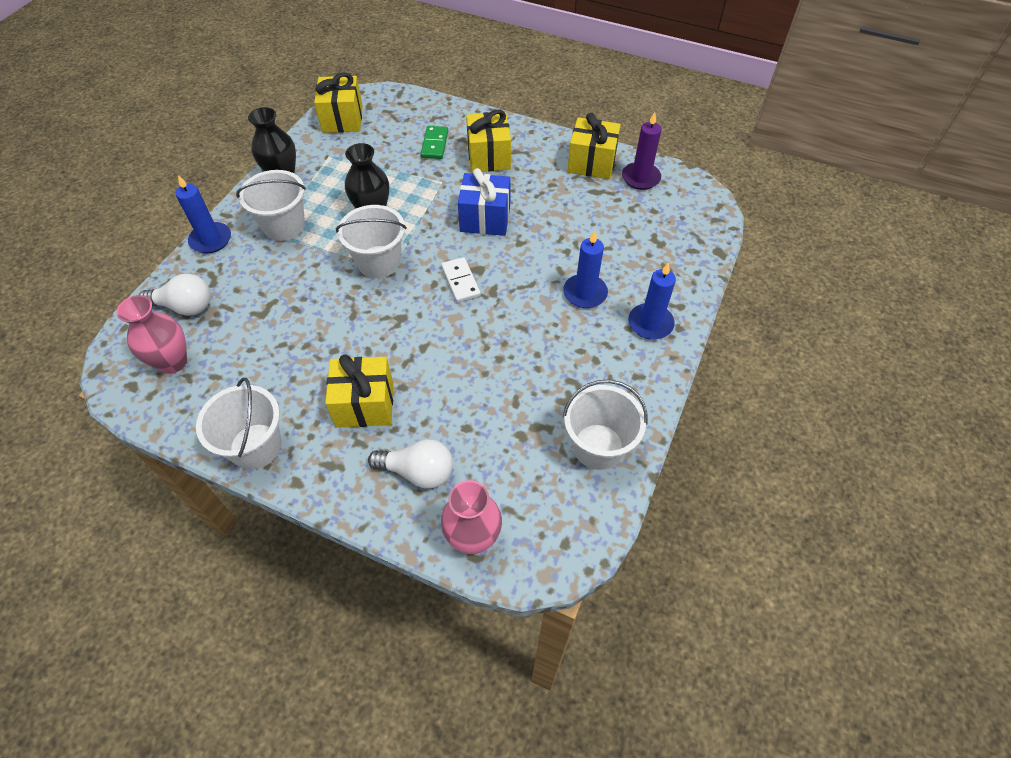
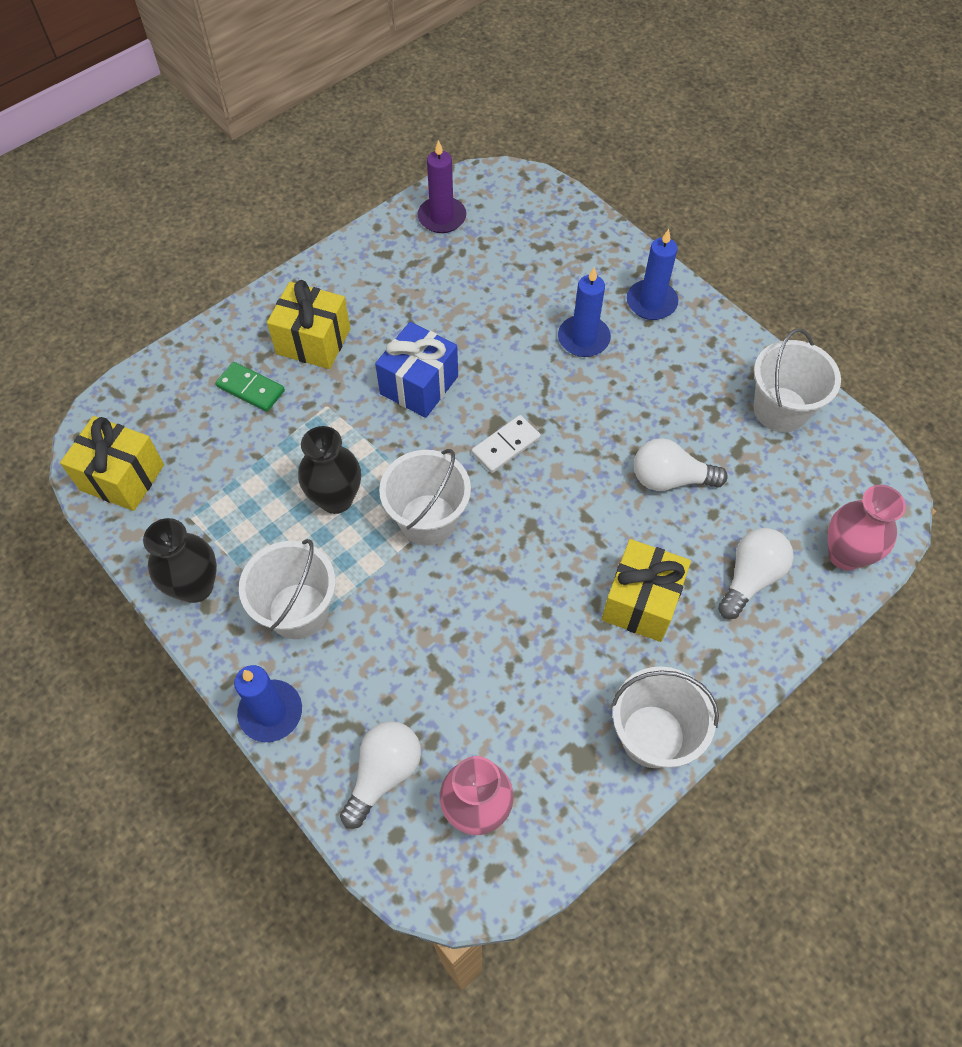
camera: 65 degrees left, 5 degrees up
(460, 281) = (506, 446): white domino -> white domino turned 45 degrees counterclockwise
(484, 389) = (670, 479): none -> white light bulb
(591, 163) = (390, 249): yellow gift -> none

